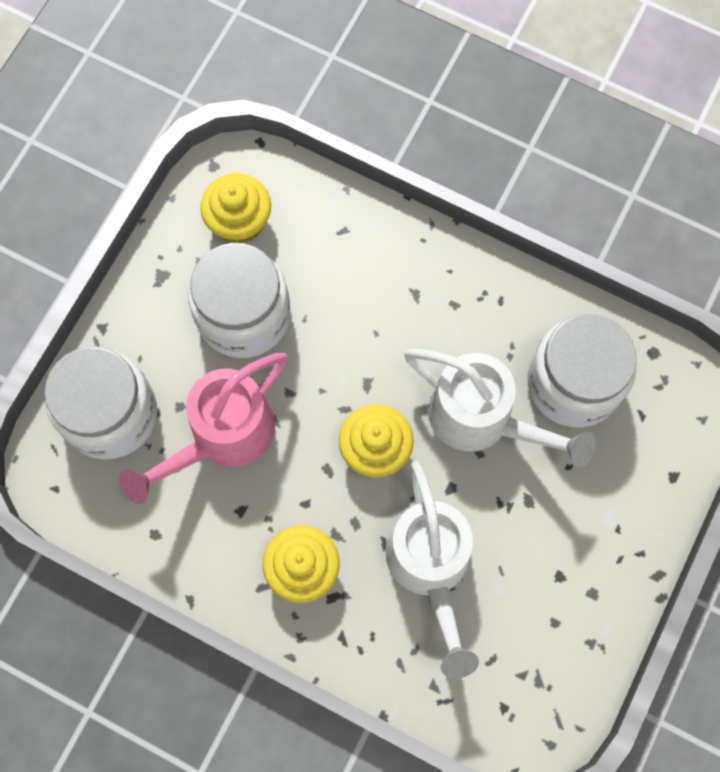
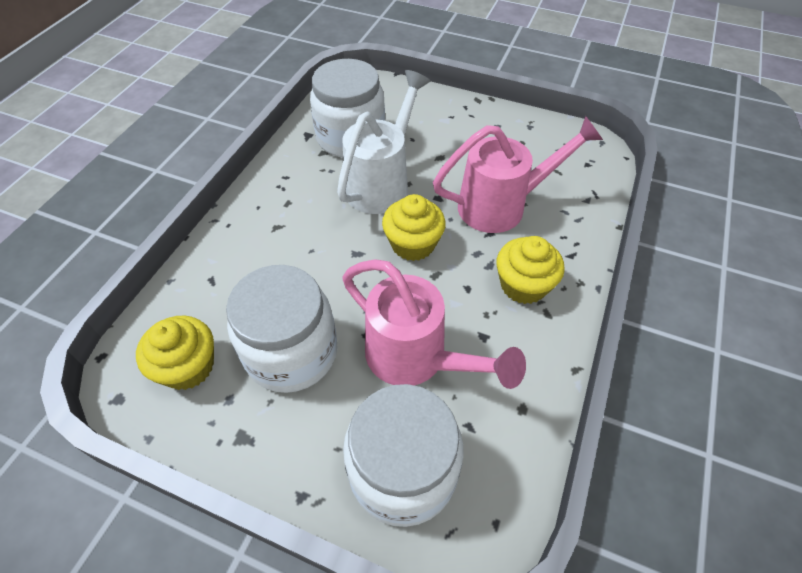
camera: 95 degrees left, 20 degrees down
(430, 567) = (501, 206): white watering can -> pink watering can

